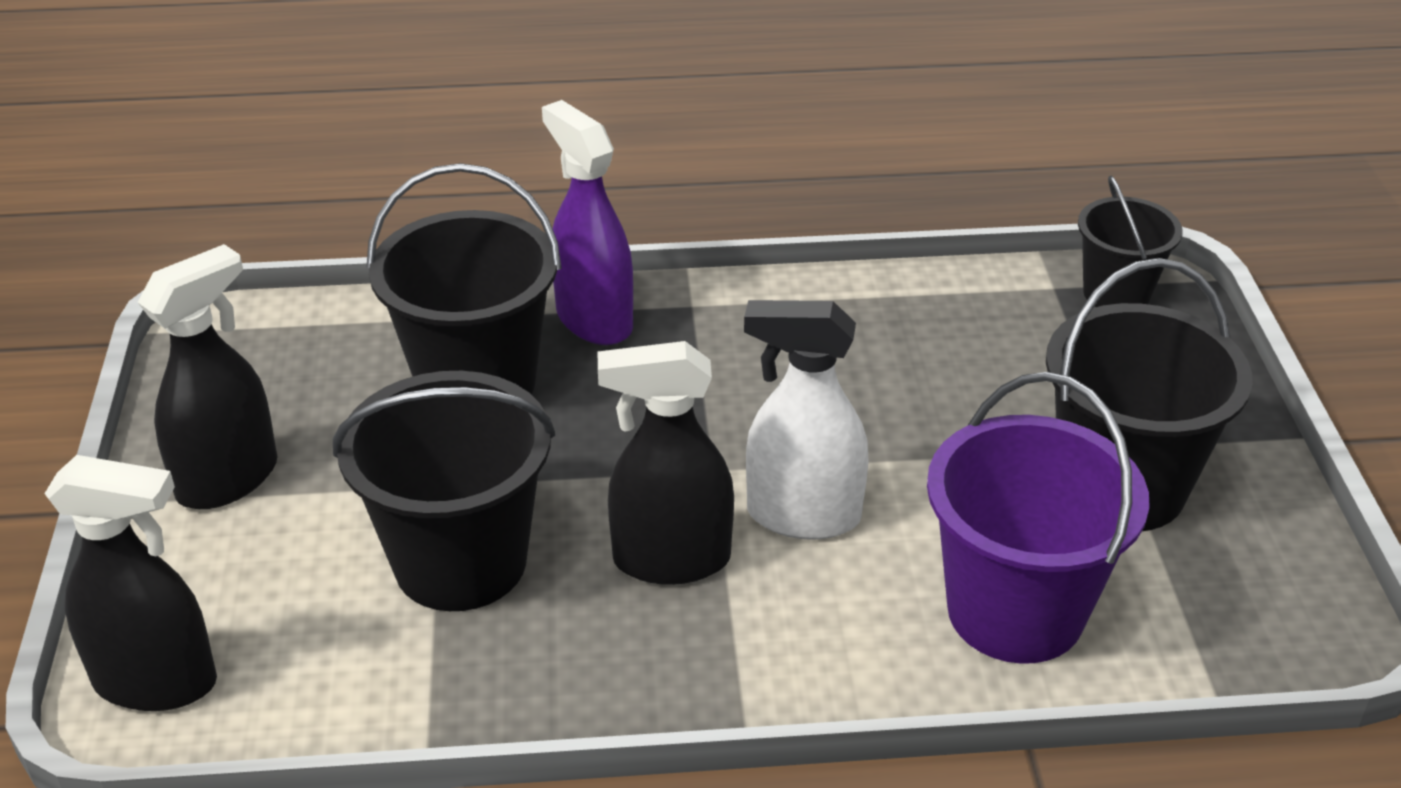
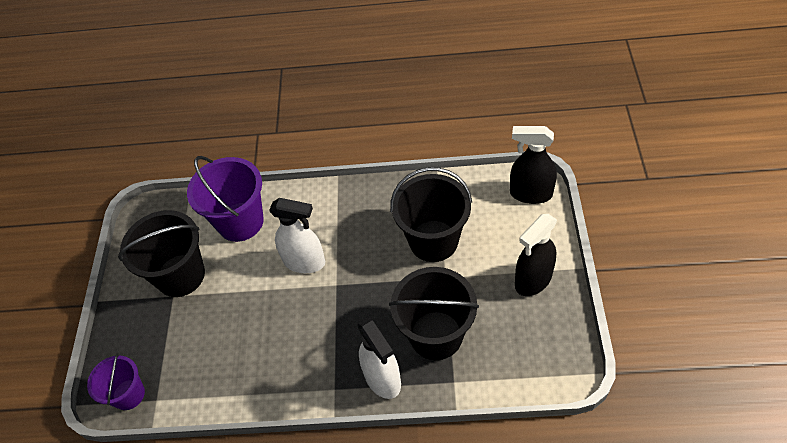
camera: 170 degrees left, 15 degrees up
(594, 320) = (382, 379): purple spray bottle -> white spray bottle
(670, 560) = (356, 242): black spray bottle -> none
(1116, 293) = (128, 394): black bucket -> purple bucket

